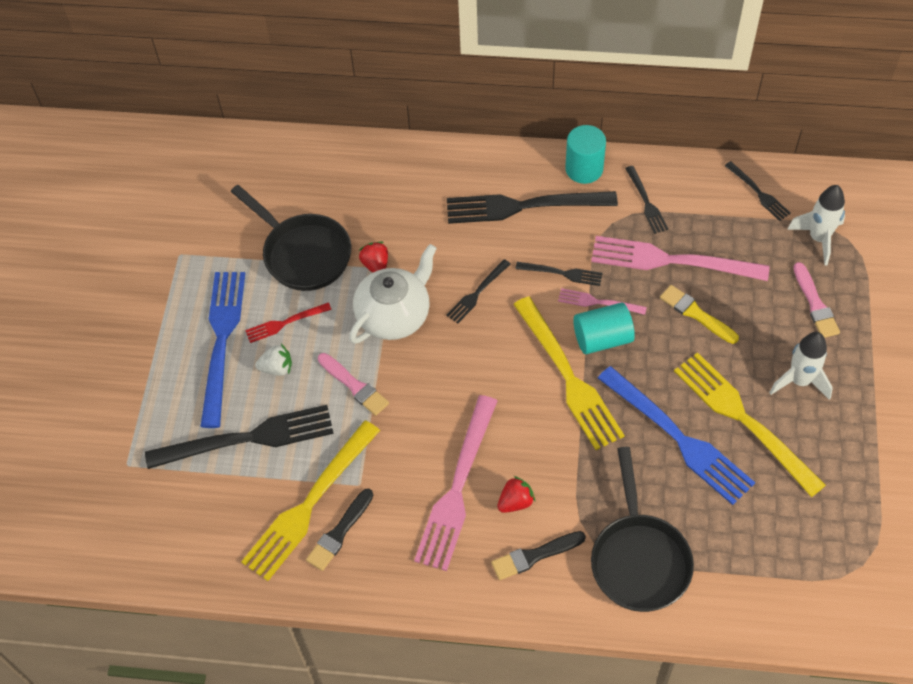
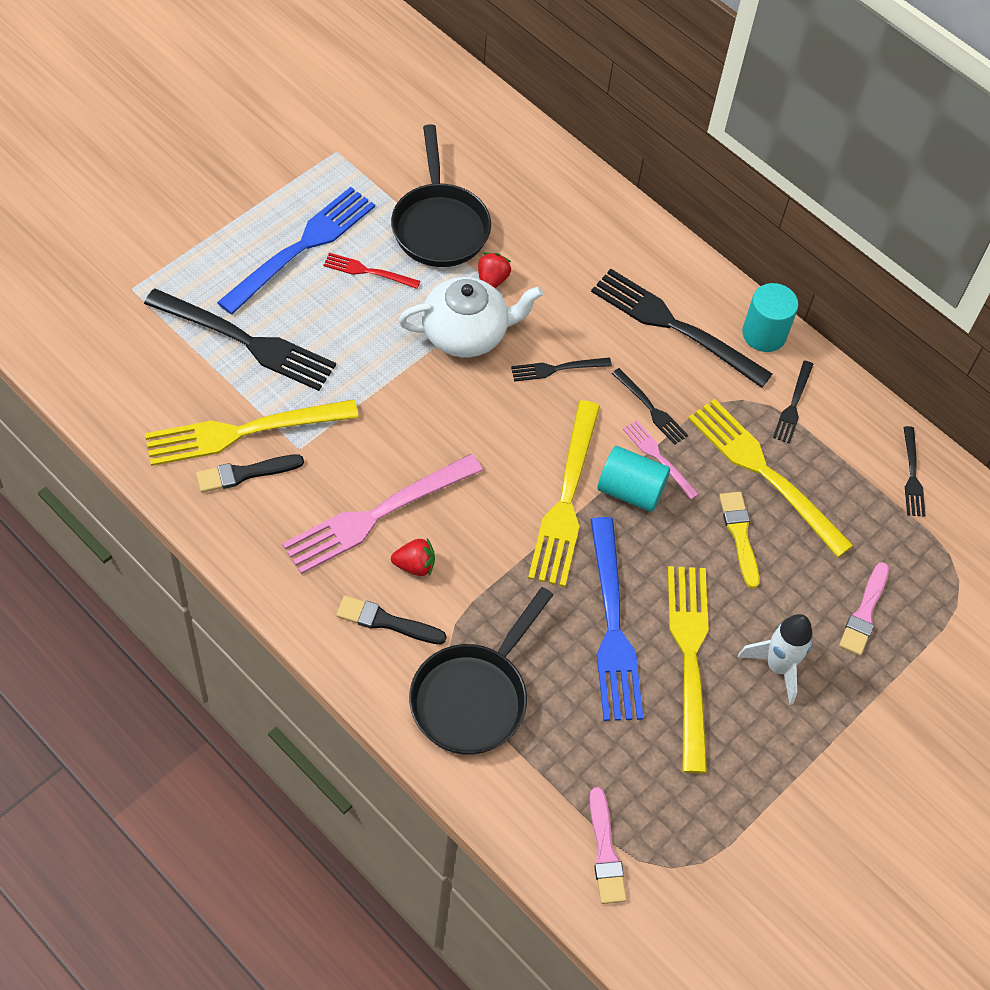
camera: 30 degrees right, 0 degrees up
(277, 368) = (325, 303): white strawberry -> none
(354, 386) = (374, 366): pink brush -> pink brush (605, 852)
(670, 261) = (763, 472): pink fork -> yellow fork
(818, 238) = (929, 558): white rocket -> none

